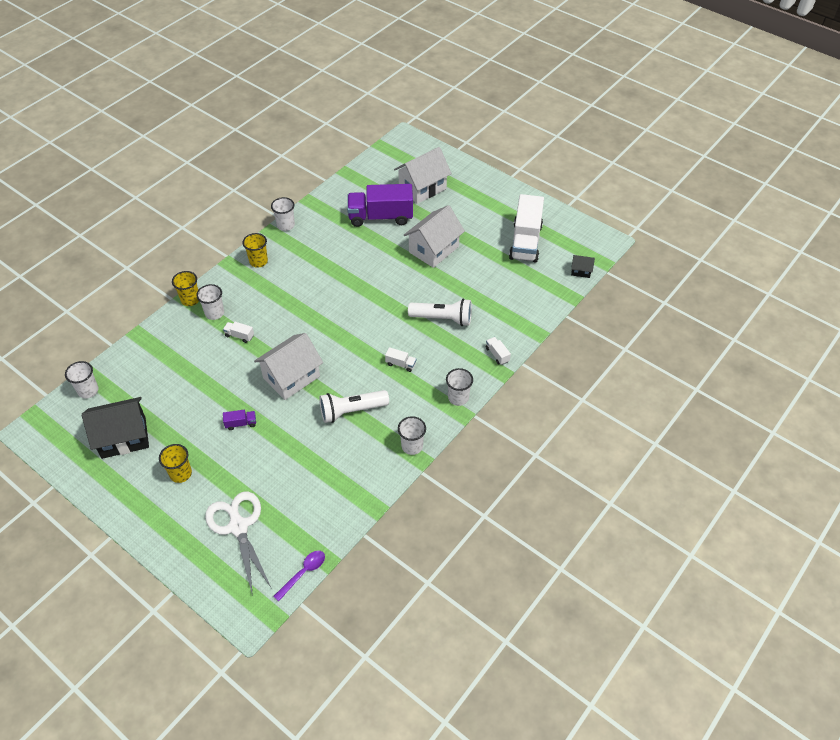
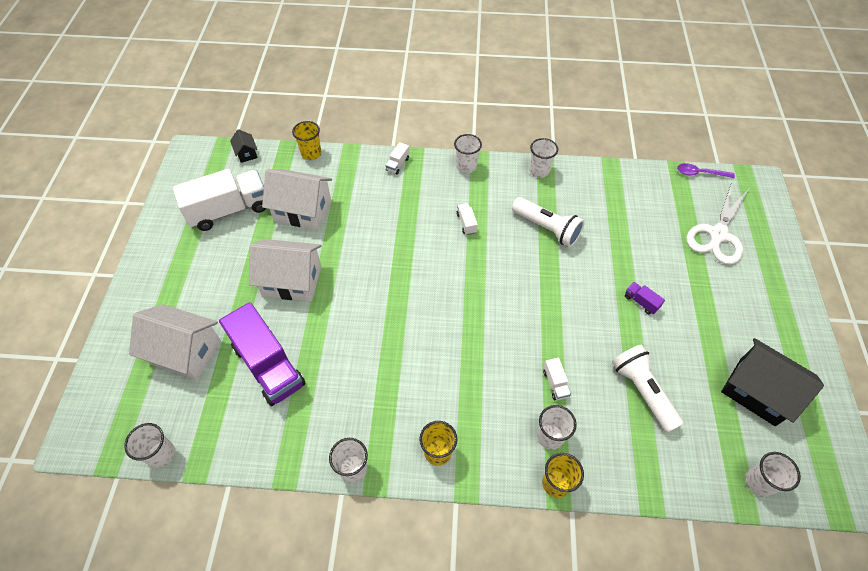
camera: 125 degrees left, 5 degrees up
(180, 474) = (730, 311): yellow cup -> yellow cup (311, 153)
(291, 377) = (557, 297): white house -> white house (303, 210)
(367, 162) = (161, 454): none -> white cup
(442, 318) = (386, 222): white flashlight -> white flashlight (642, 391)

